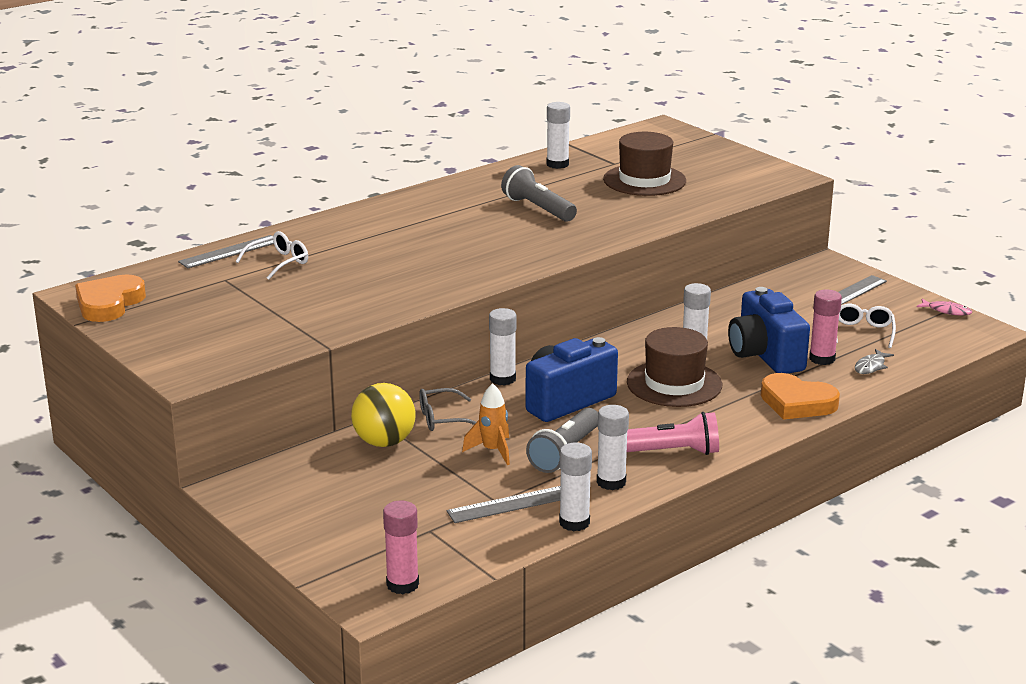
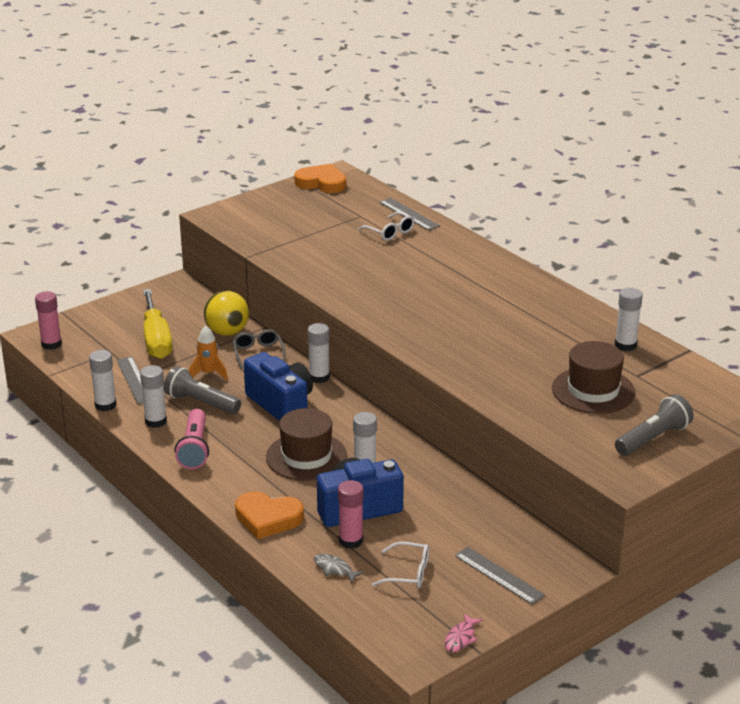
camera: 90 degrees right, 5 degrees up
(399, 495) = (156, 340): none -> yellow screwdriver
(538, 209) = (510, 335): grey flashlight -> grey flashlight (653, 438)
(797, 403) = (268, 518): orange heart -> orange heart turned 105 degrees counterclockwise

